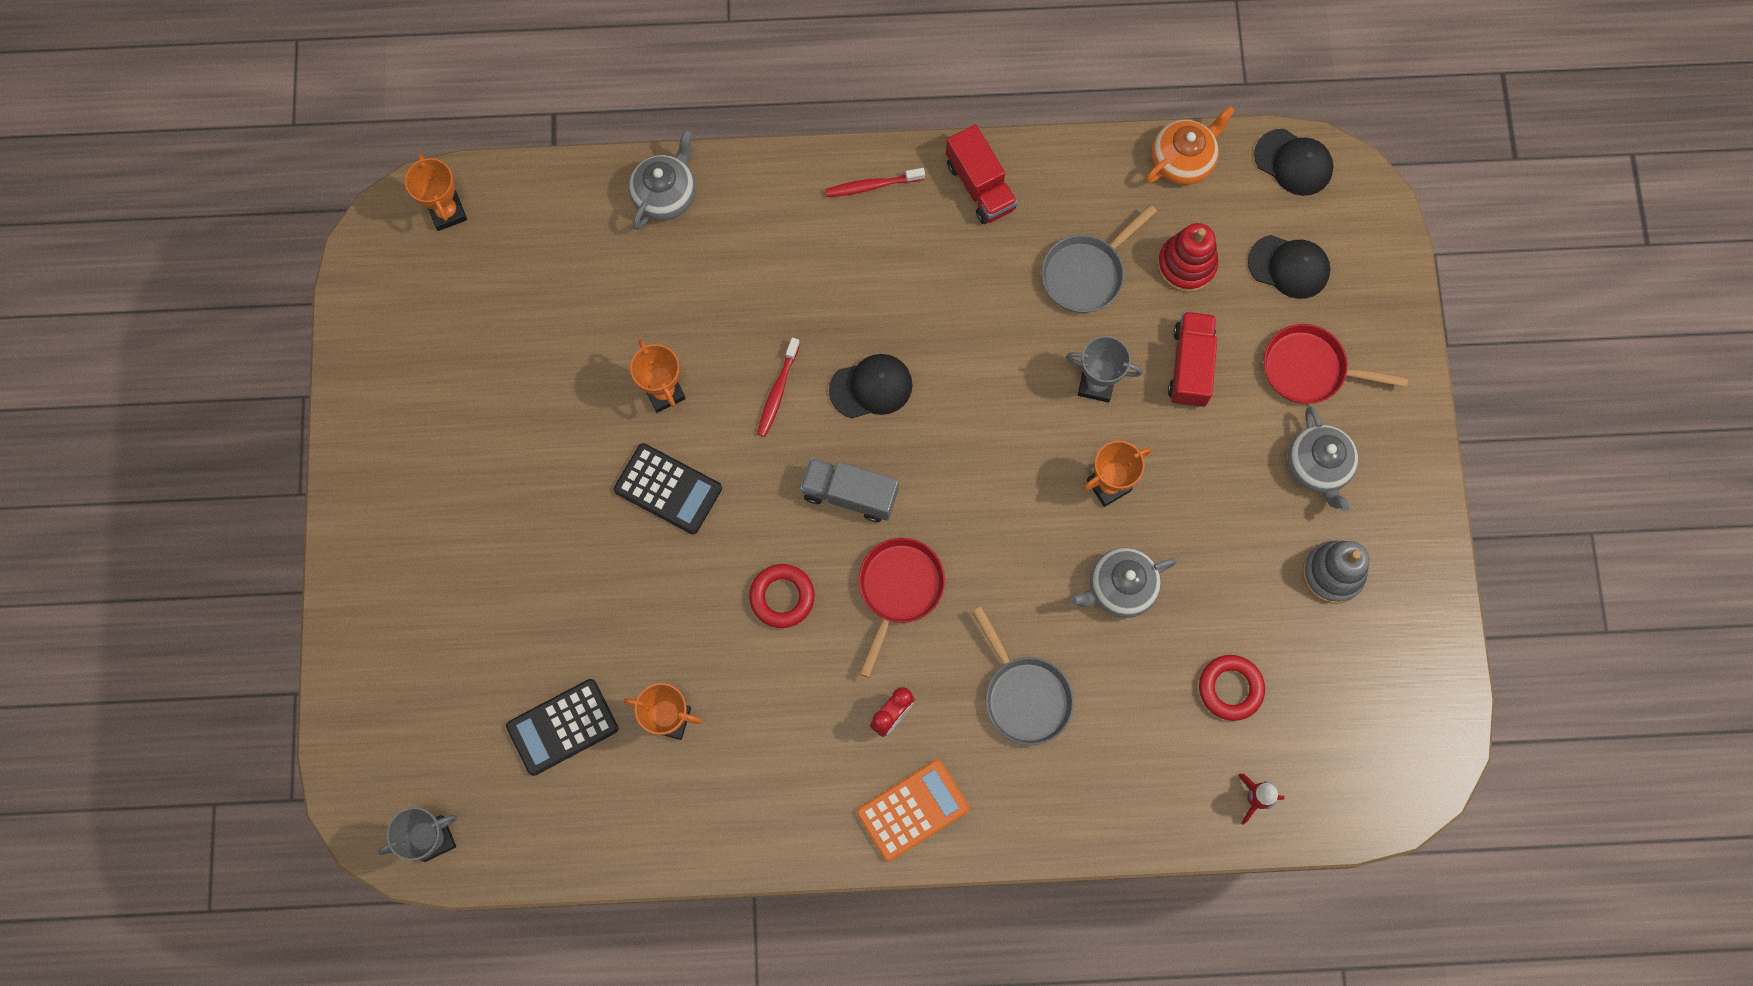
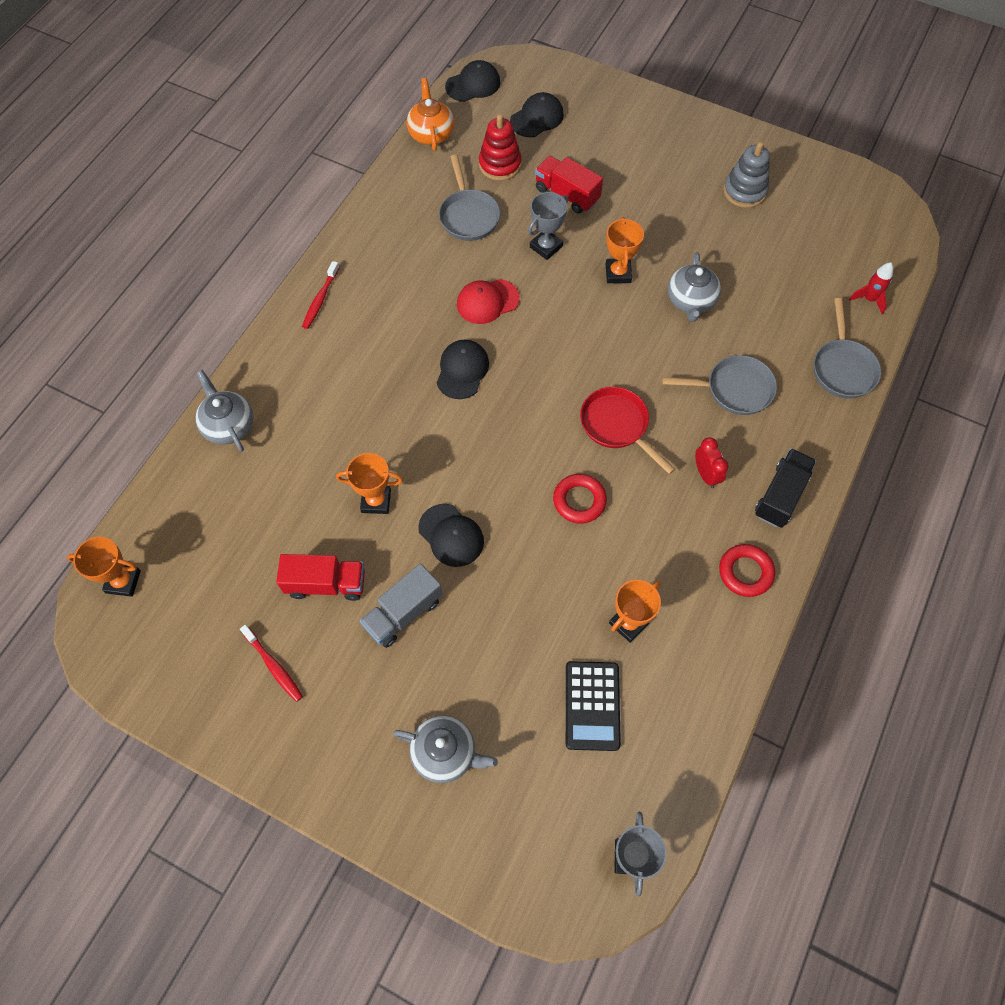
camera: 60 degrees left, 10 degrees down
(668, 489) = (451, 535): black calculator -> black cap
(778, 391) = (426, 428): red toothbrush -> red toothbrush (274, 666)
(850, 494) = (530, 421): grey truck -> grey truck (403, 613)
(912, 810) = (780, 495): orange calculator -> black truck
(978, 362) = (487, 301): none -> red cap
(980, 186) = (367, 241): red truck -> red truck (326, 584)
(1130, 808) = (842, 368): none -> grey pan
(1230, 688) = (790, 277): red ring -> red ring (745, 572)
(1309, 369) = (608, 140): red pan -> none
(1317, 467) = (672, 166): grey teapot -> grey teapot (445, 753)

